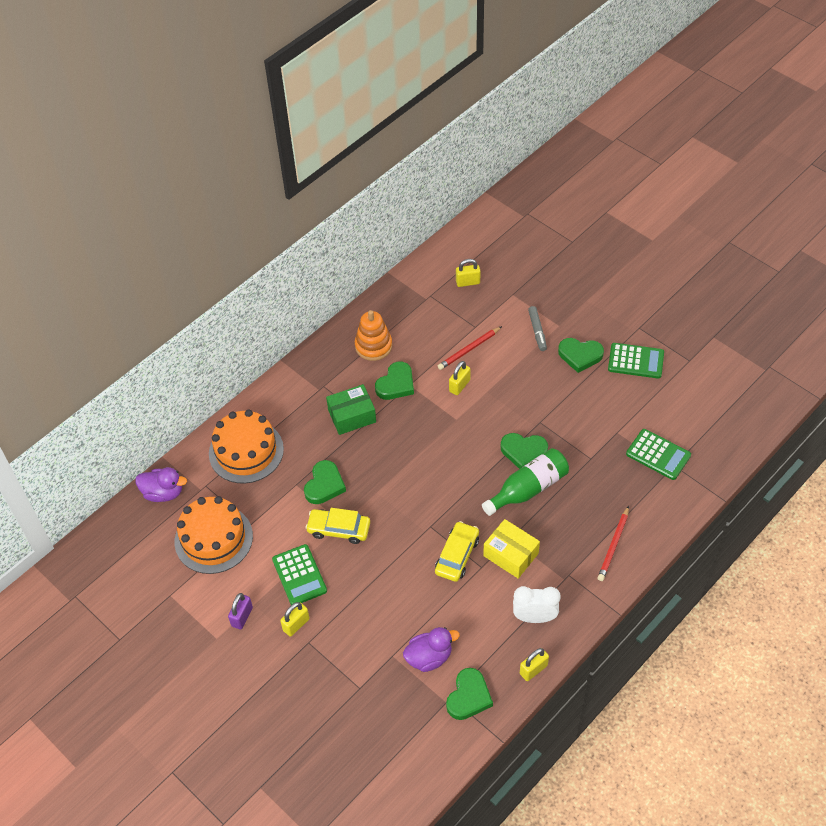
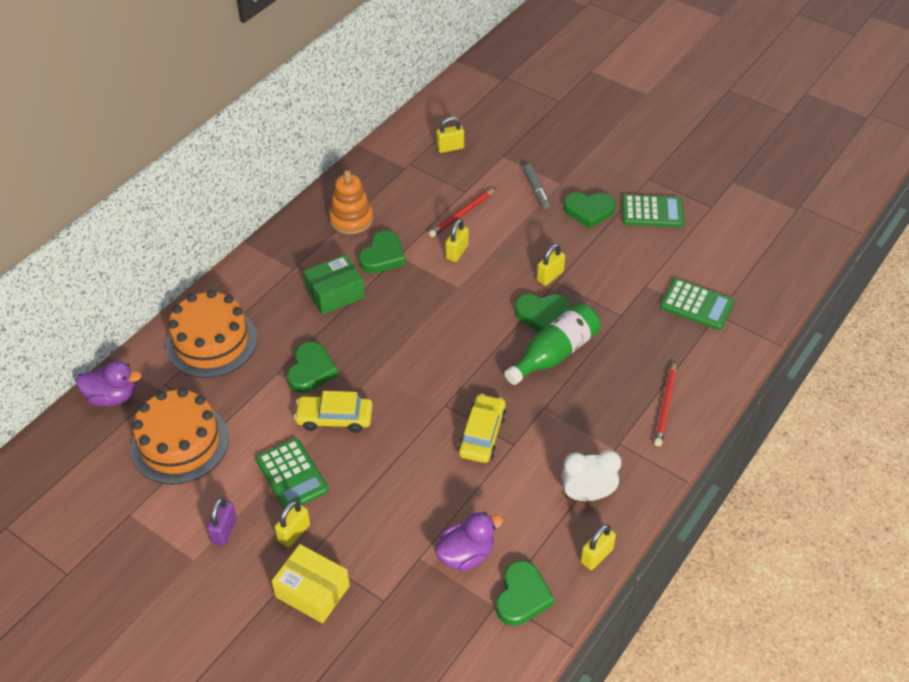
camera: 10 degrees left, 5 degrees down
(511, 554) = (546, 427): yellow box -> yellow box (312, 591)
(536, 416) = (550, 276): none -> yellow padlock

